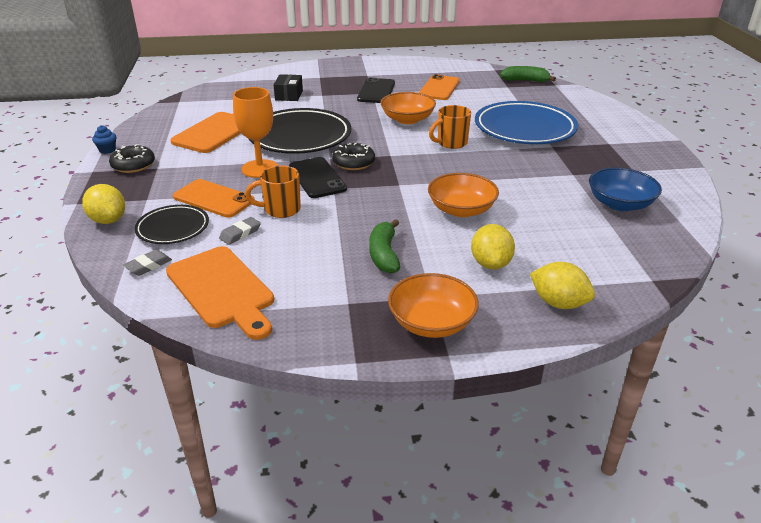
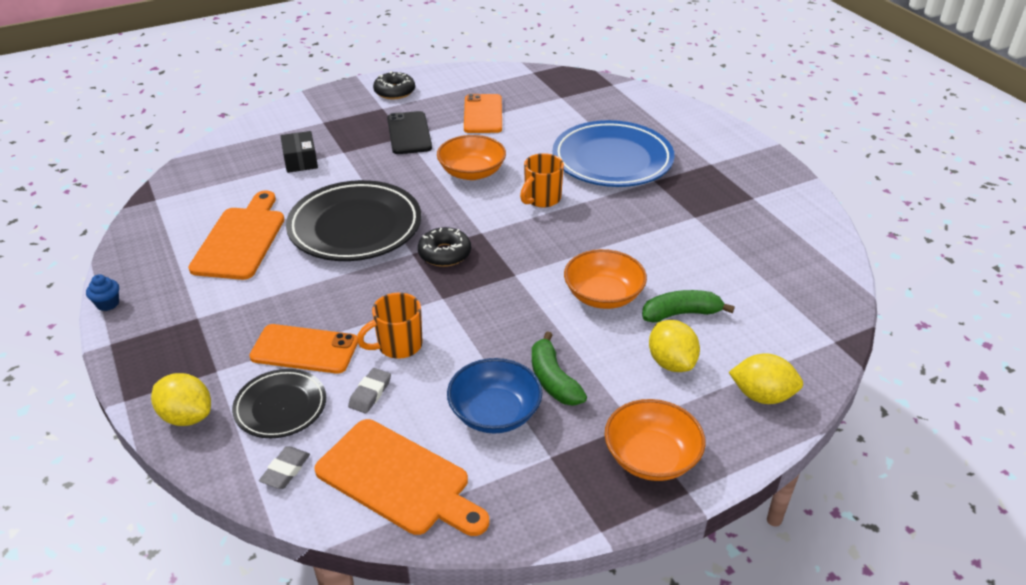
camera: 20 degrees left, 5 degrees up
(133, 165) = (162, 320): black donut -> black donut (394, 92)
(260, 169) = (334, 289): orange goblet -> none
(317, 178) = (414, 287): black phone -> none
(525, 81) = (577, 84): green banana -> green banana (681, 313)
(620, 204) = (760, 248): blue bowl -> blue bowl (495, 413)

